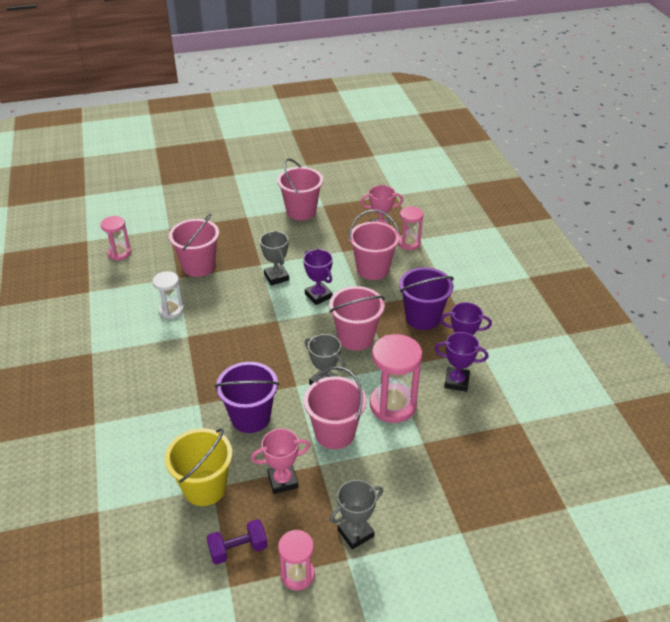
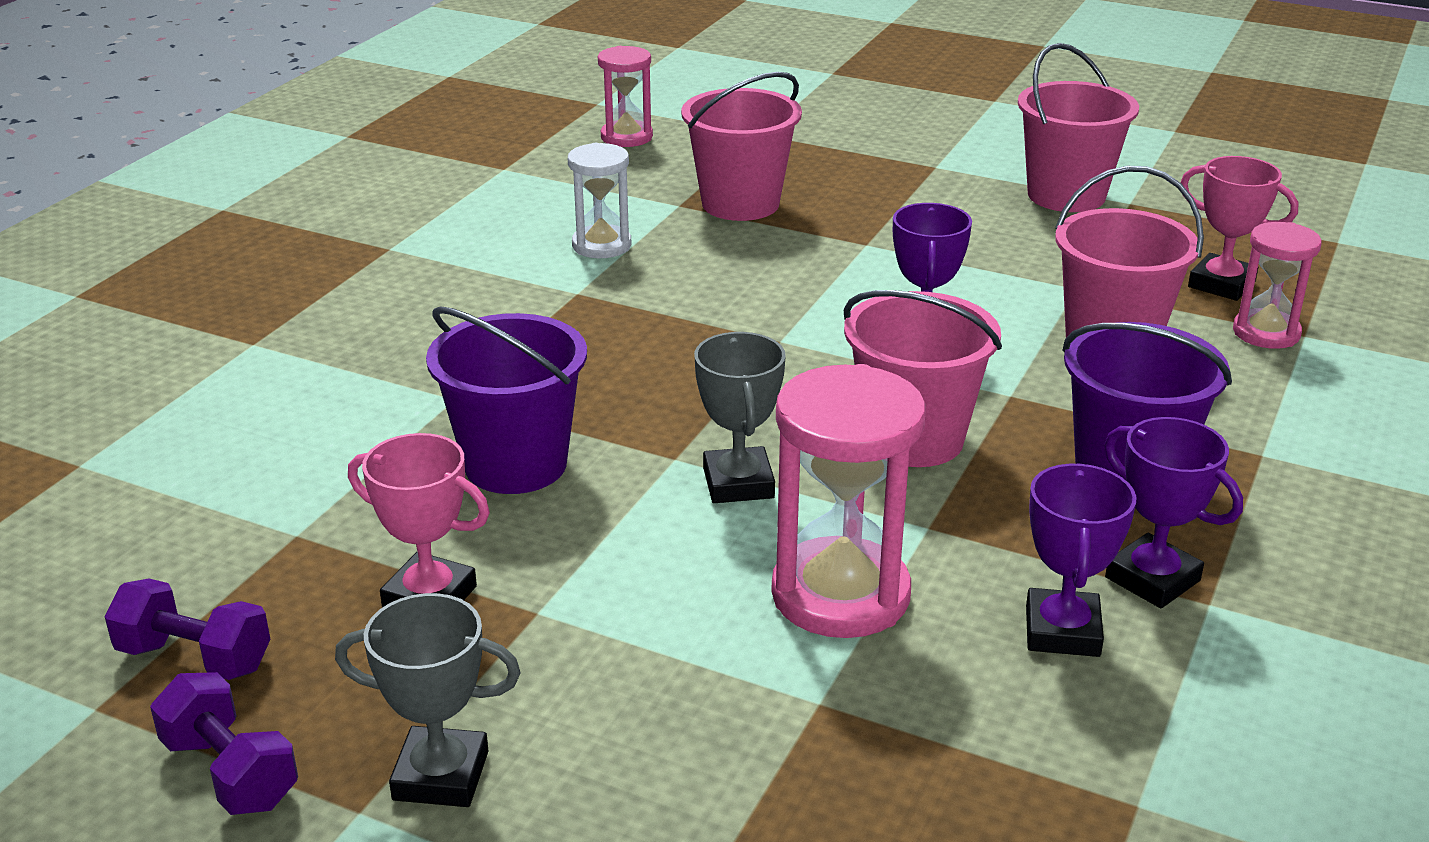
camera: 40 degrees right, 10 degrees down
(205, 487) = (282, 527): yellow bucket -> none
(276, 277) = (872, 275): grey trophy -> none
(297, 575) = (230, 772): pink hourglass -> purple dumbbell
(334, 433) = (643, 575): pink bucket -> none
(456, 381) = (1062, 631): purple trophy -> purple trophy turned 45 degrees clockwise

